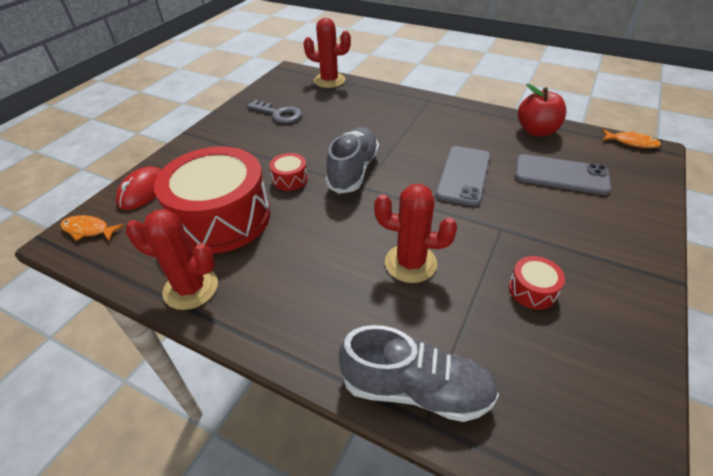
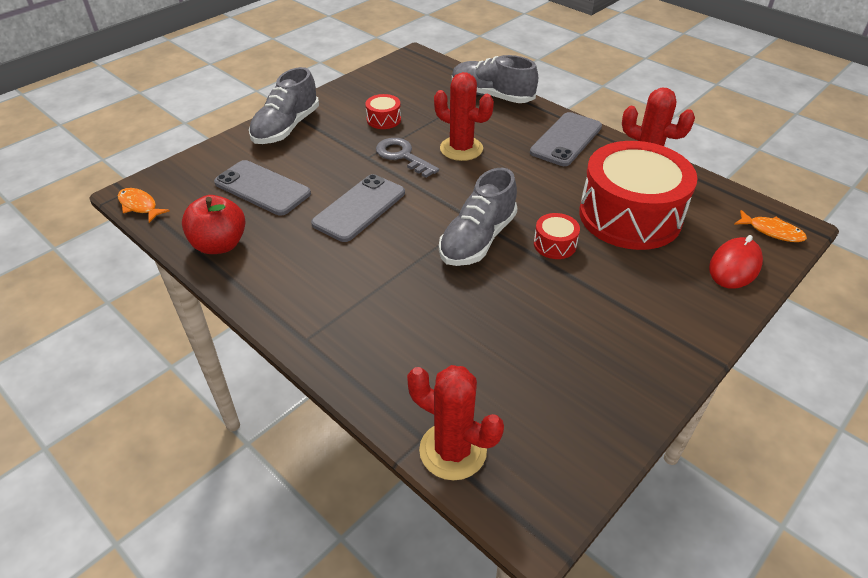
camera: 165 degrees left, 0 degrees up
(279, 114) = (564, 369): grey key -> grey key (402, 156)
(287, 311) = (566, 139): none -> grey phone
(627, 247) = (286, 128): none -> grey shoe

